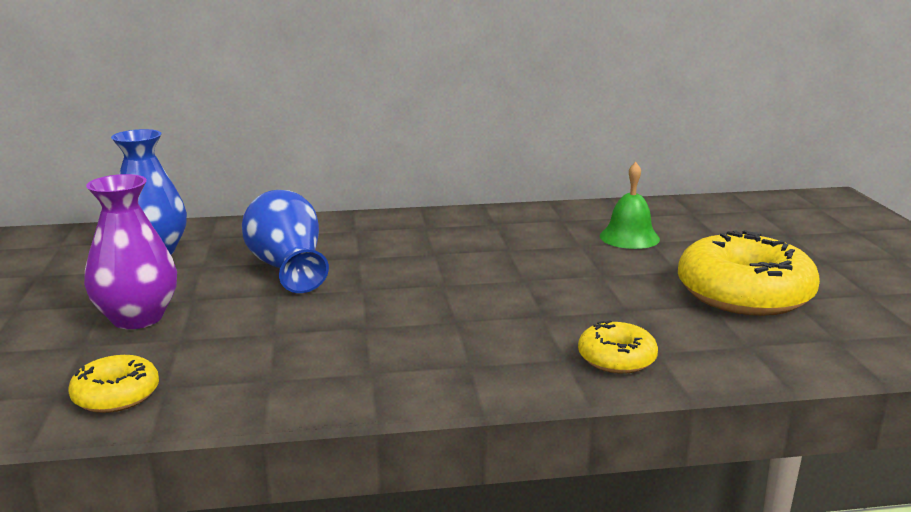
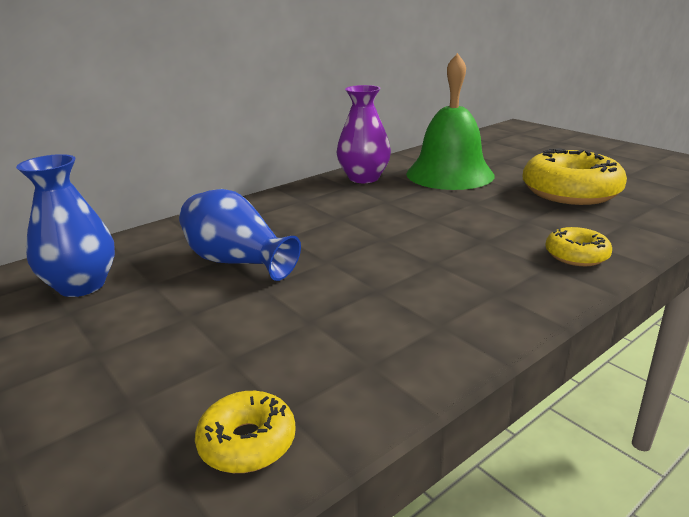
camera: 30 degrees left, 5 degrees up
(137, 318) = (155, 353): purple vase -> purple vase (364, 178)
(629, 237) = (449, 174): green bell -> green bell, size x1.94

